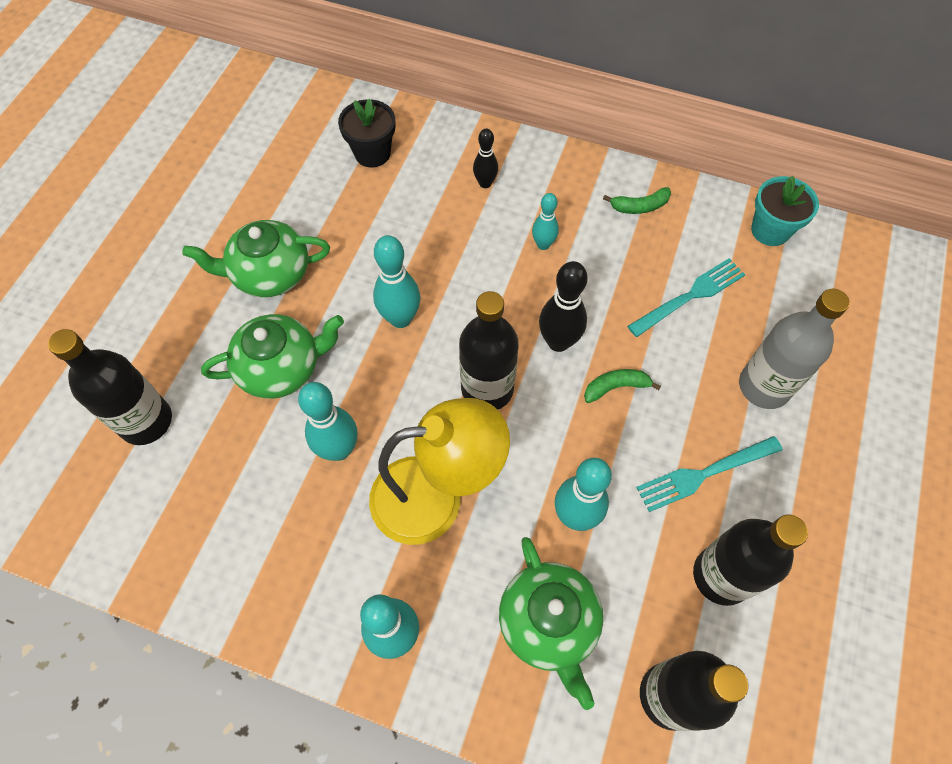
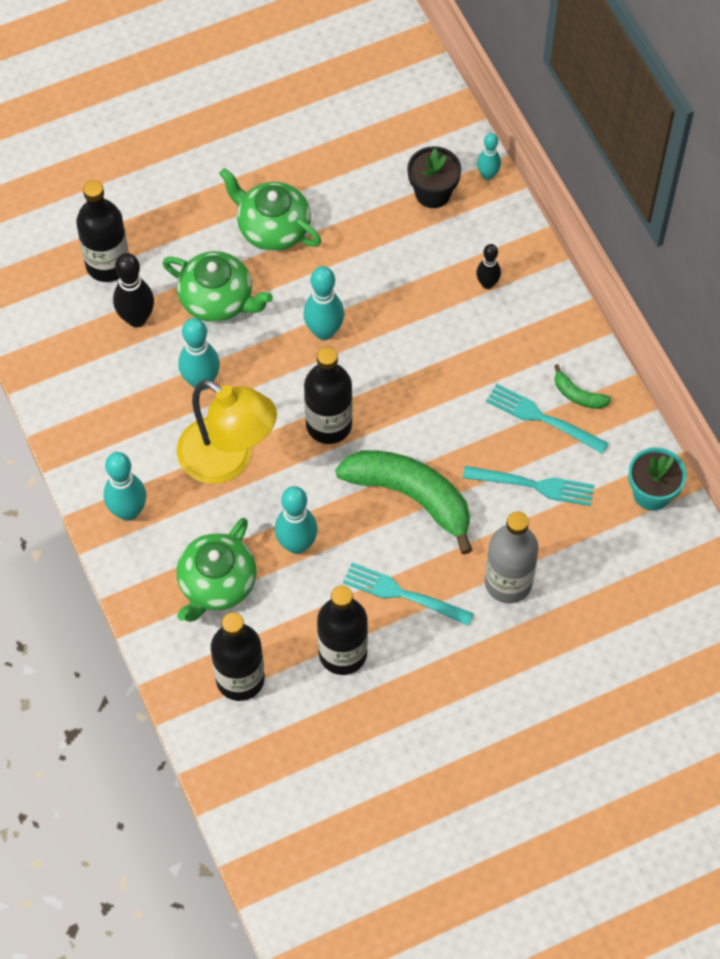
camera: 45 degrees right, 0 degrees up
(543, 244) = (476, 363): turquoise bowling pin -> turquoise bowling pin (487, 175)
(558, 342) = (408, 436): black bowling pin -> black bowling pin (136, 319)
(616, 387) = (411, 496): green banana -> green banana, size x2.30
(636, 243) = (542, 418): none -> turquoise fork

